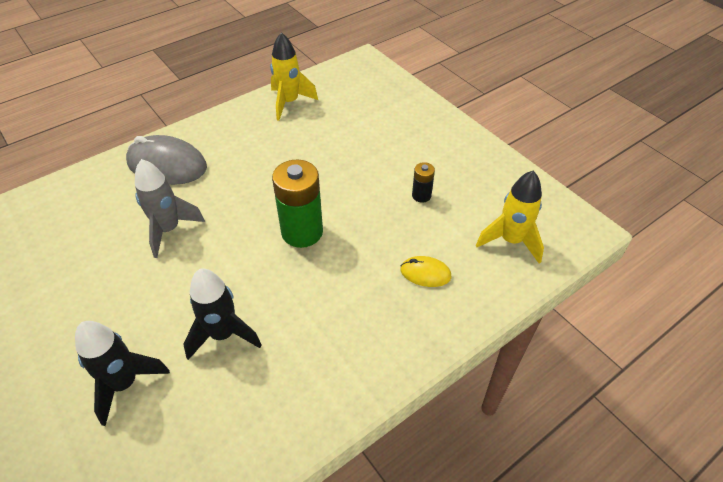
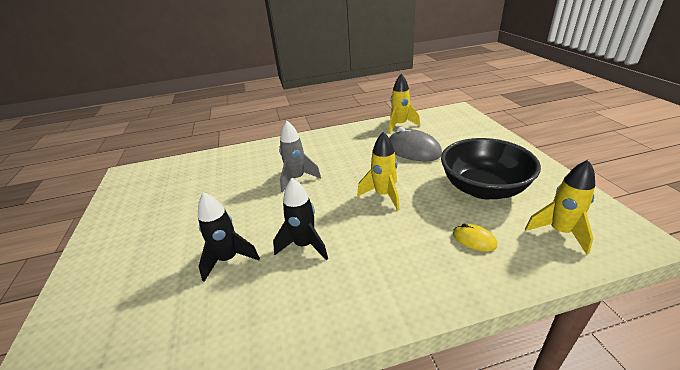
camera: 25 degrees right, 15 degrees down
(167, 165) = (311, 146): grey mouse -> grey mouse (413, 150)
(302, 232) = (383, 195): green battery -> yellow rocket
(421, 195) = (483, 188): black battery -> black bowl

